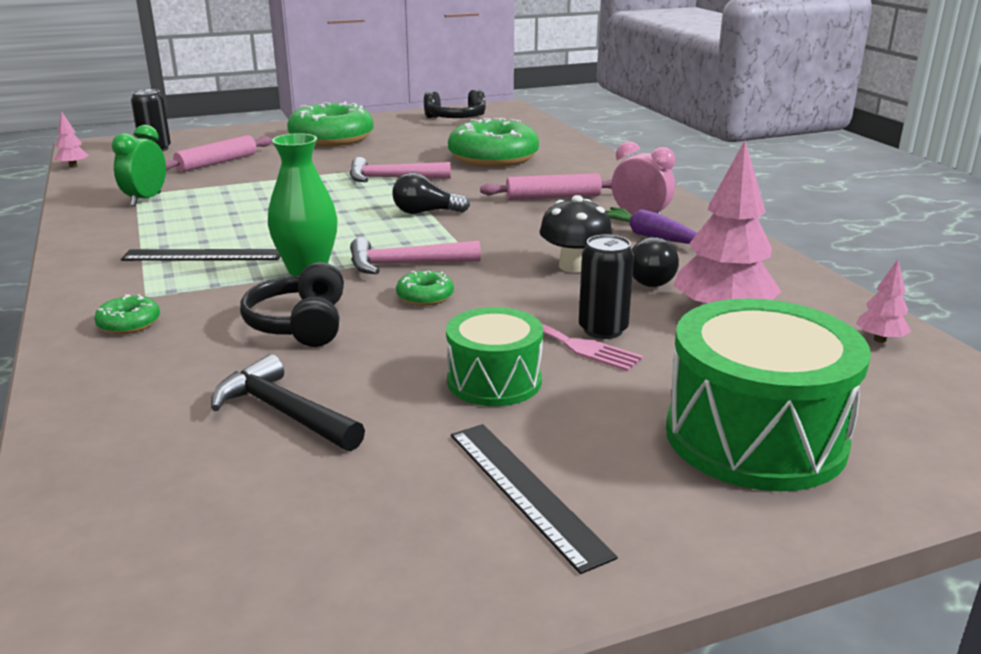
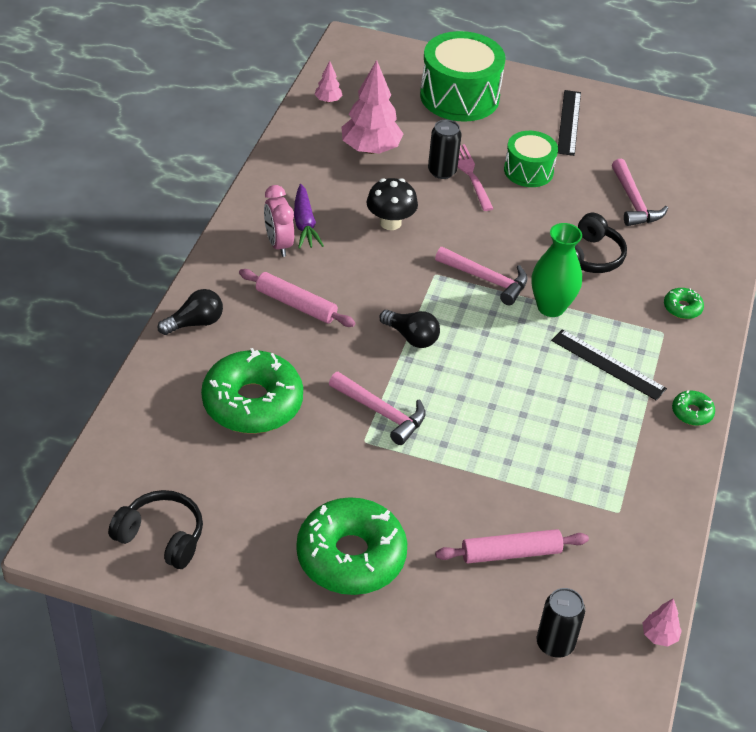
camera: 145 degrees left, 20 degrees up
(146, 199) = (614, 494): green clock -> none
(284, 412) = (633, 202): black hammer -> pink hammer
(425, 296) = (504, 243): green donut -> green donut (692, 412)
(654, 279) = (363, 188): black light bulb -> black light bulb (195, 323)

